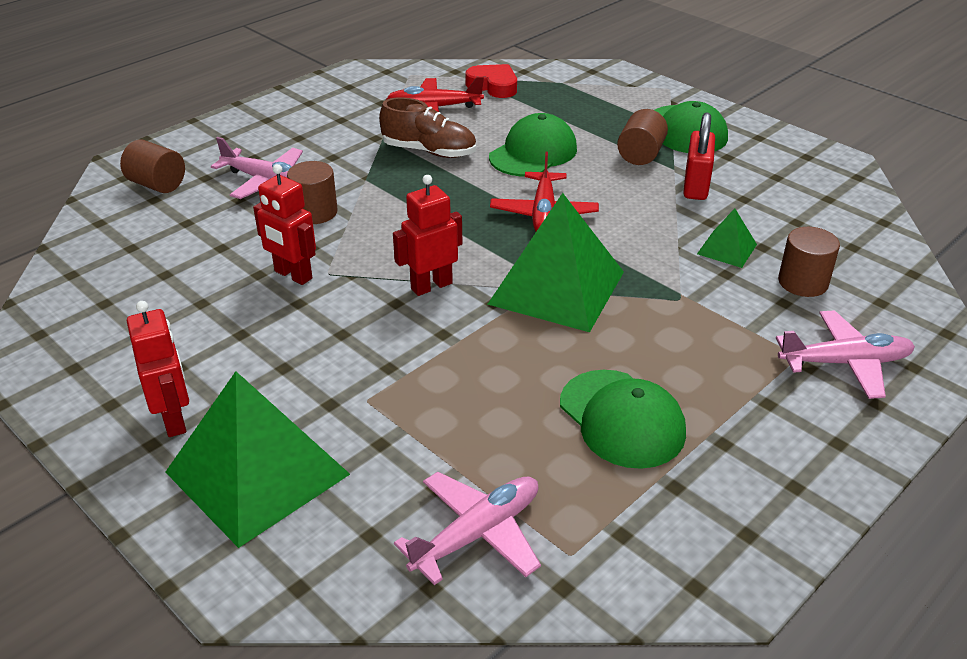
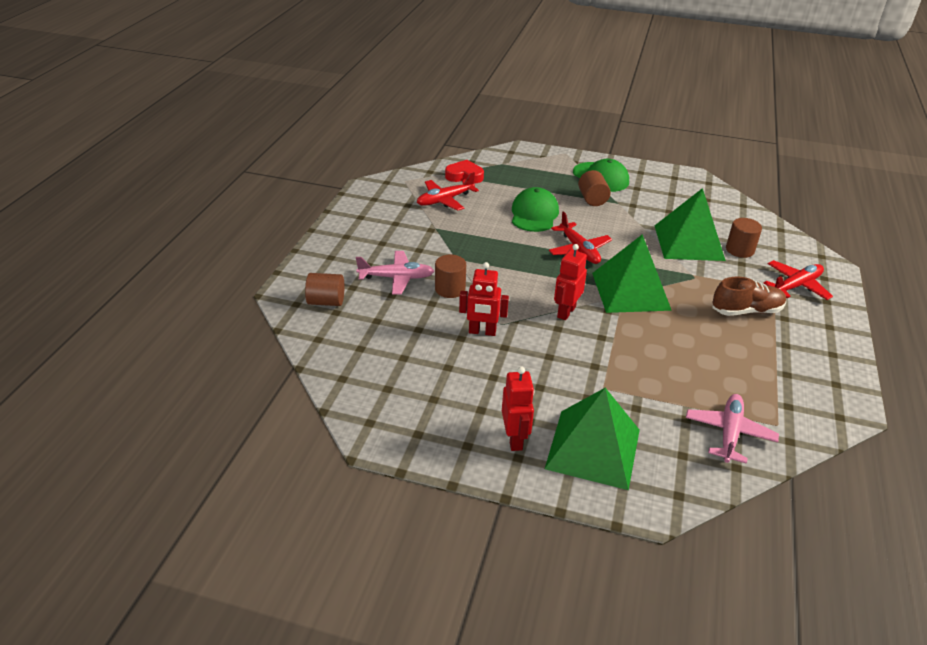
camera: 30 degrees left, 0 degrees up
(174, 419) = (515, 439): red robot -> red robot turned 45 degrees clockwise
(429, 151) = (474, 230): brown shoe -> brown shoe (746, 311)
(622, 419) = (732, 350): green cap -> none
(696, 185) = (638, 210): red padlock -> none
(727, 249) = (689, 242): green pyramid -> green pyramid, size x2.16
(845, 363) = (796, 286): pink plane -> red plane

